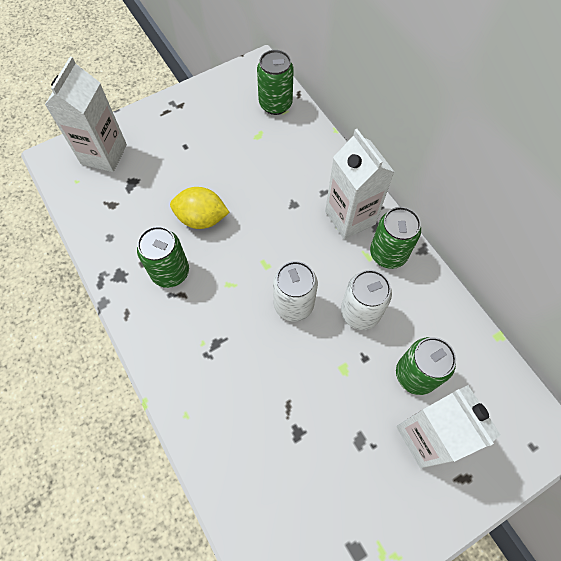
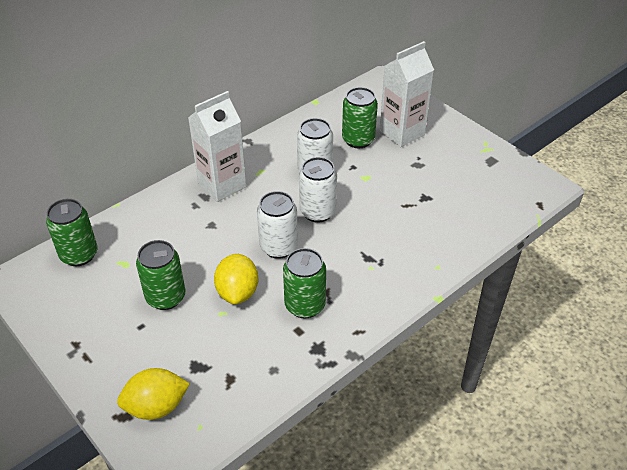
camera: 100 degrees left, 20 degrees down
(104, 154) = (156, 406): white carton -> yellow lemon
(250, 259) = (278, 247): none -> white can
(388, 254) = (256, 159): green can -> green can (165, 297)

